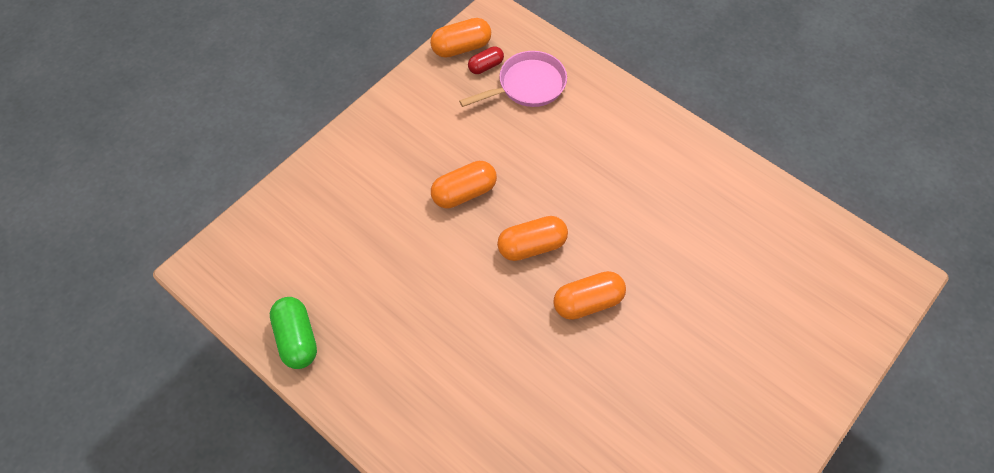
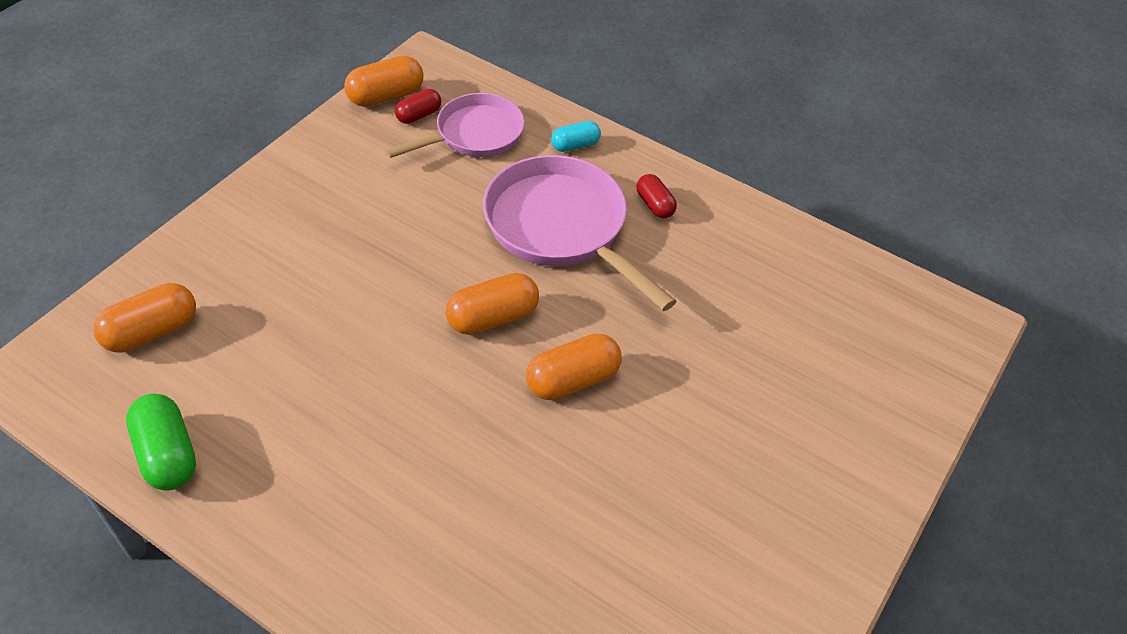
camera: 10 degrees left, 10 degrees down
(464, 193) = (397, 260): orange capsule -> orange capsule (151, 332)
(589, 172) = (561, 228): none -> pink pan
(605, 99) = (575, 145): none -> turquoise capsule
(663, 156) = (655, 205): none -> red capsule

